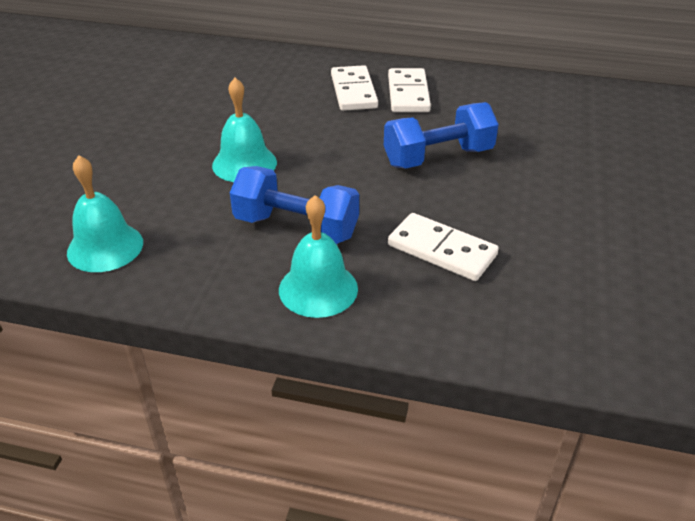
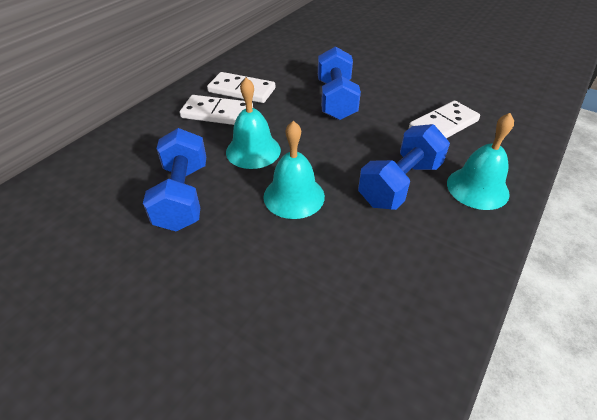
camera: 70 degrees left, 5 degrees up
(105, 247) = (396, 321): turquoise bell -> turquoise bell (253, 151)
(219, 108) = (183, 196): none -> blue dumbbell

